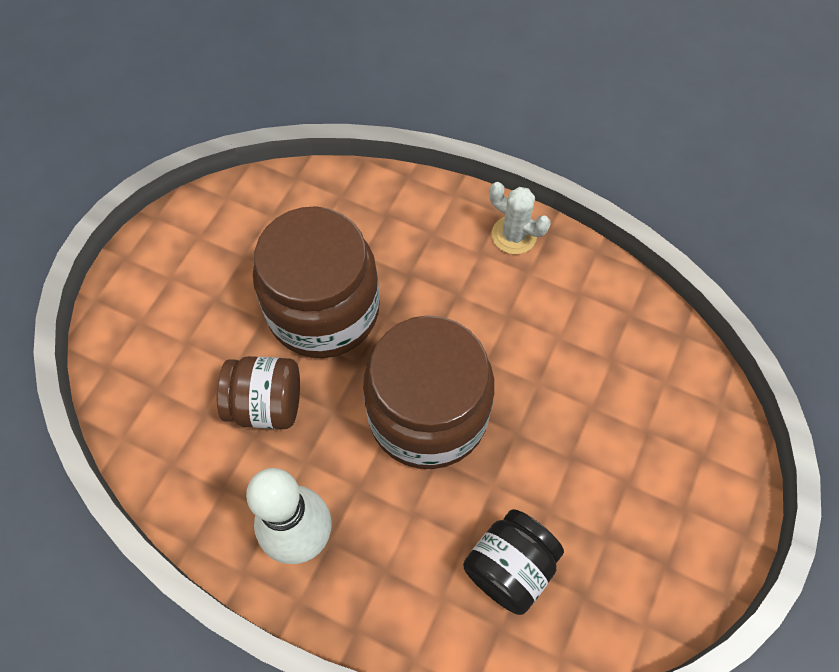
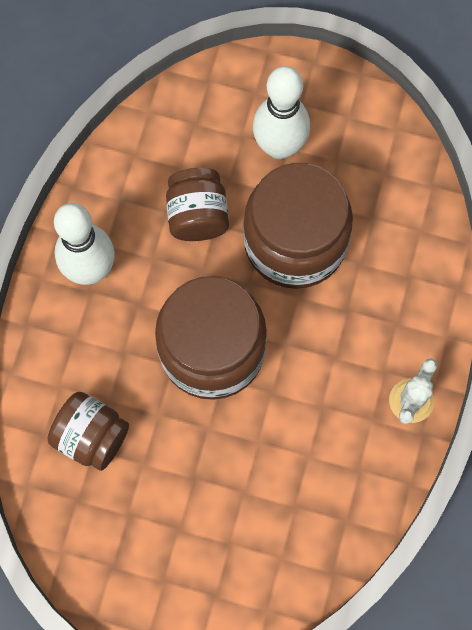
camera: 80 degrees right, 10 degrees up
(211, 307) = (279, 146): none -> white bowling pin
(509, 567) = (91, 436): black jar -> brown jar

